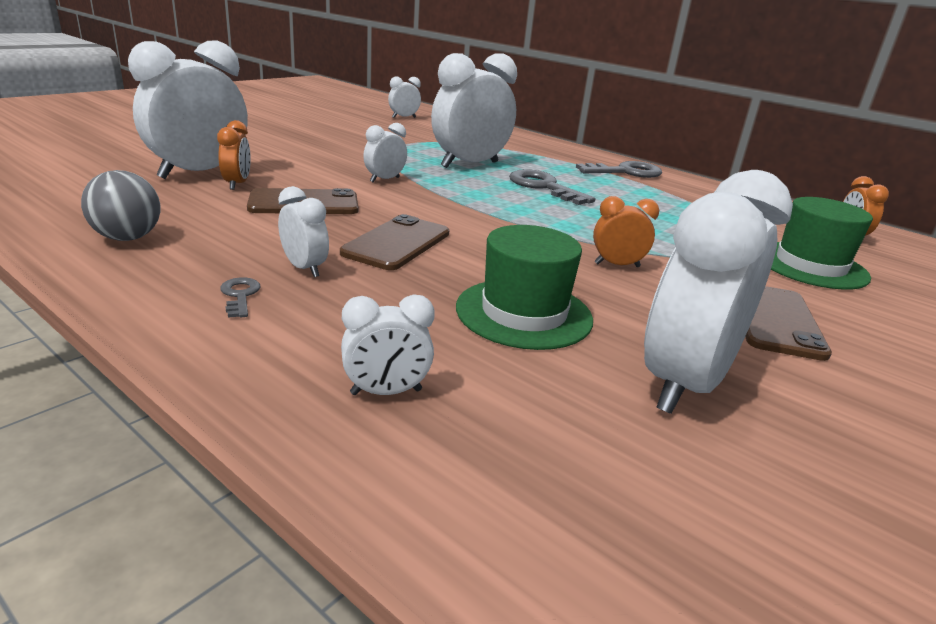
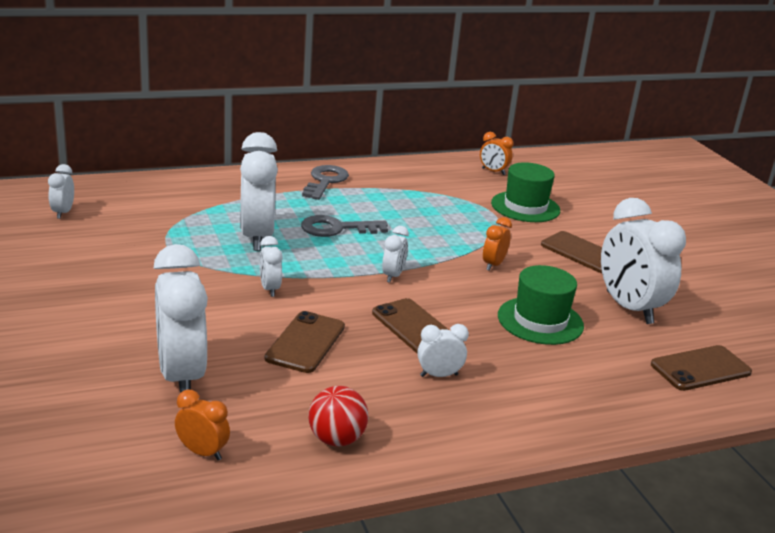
camera: 60 degrees left, 0 degrees up
(127, 238) = (336, 439): grey ball -> red ball
(237, 184) = (231, 363): orange clock -> orange clock (202, 452)
(240, 295) = (470, 409): grey key -> none
(386, 392) = (604, 390): white clock -> white clock (393, 276)
(590, 502) = (700, 369): none -> brown phone

